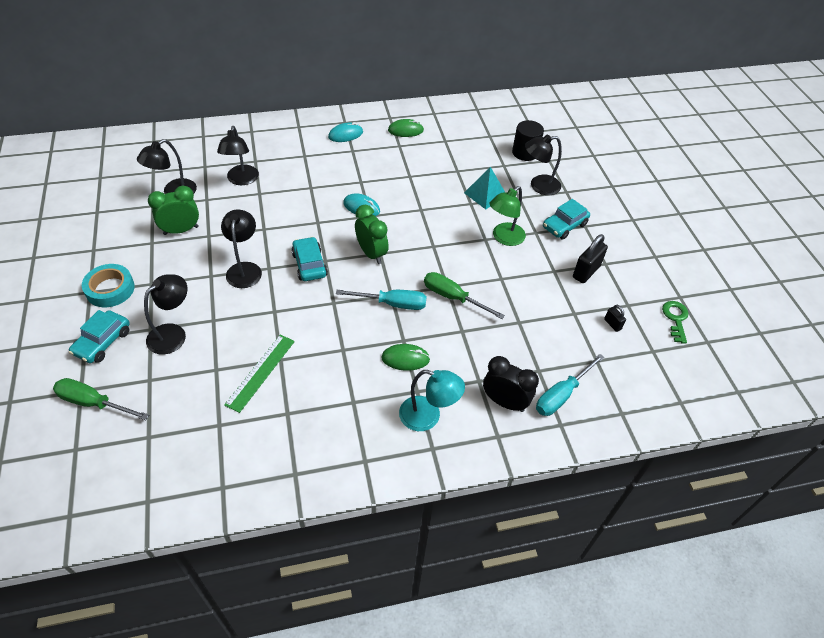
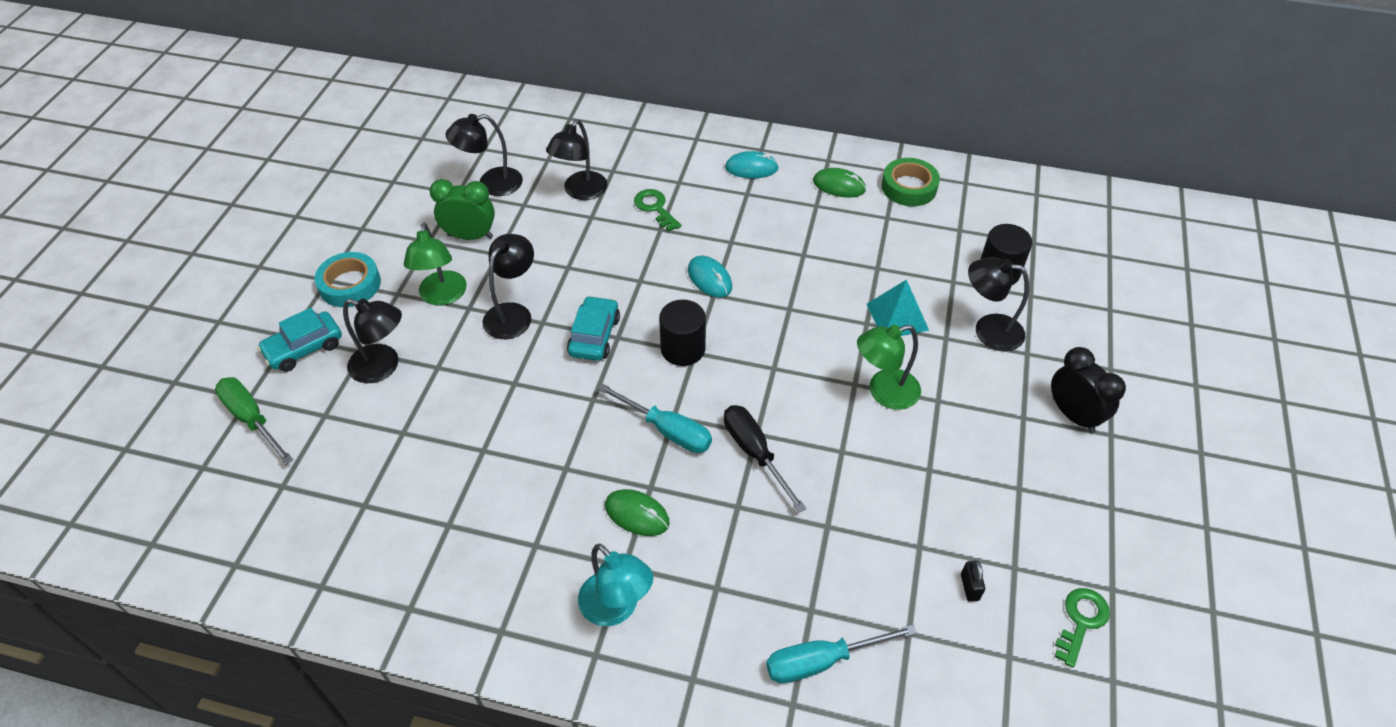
camera: 30 degrees right, 0 degrees up
(173, 333) = (383, 367): black lamp -> black lamp turned 45 degrees clockwise
(186, 274) = (442, 296): none -> green lamp
(260, 372) = (450, 457): green ruler -> none
(299, 175) = (655, 208): none -> green key
(371, 253) = (683, 349): green clock -> black cylinder
(447, 120) = (909, 187): none -> green tape
(453, 297) = (755, 453): green screwdriver -> black screwdriver
(504, 402) = (733, 634): black clock -> black clock (1073, 415)
(564, 226) = (990, 405): turquoise car -> none
(586, 272) = (979, 490): black padlock -> none

